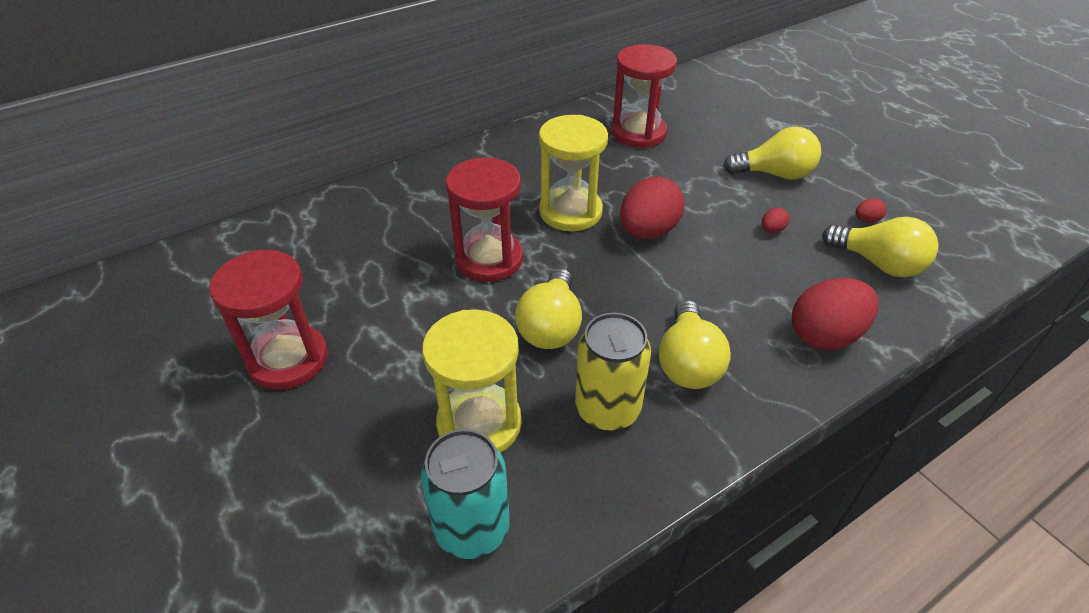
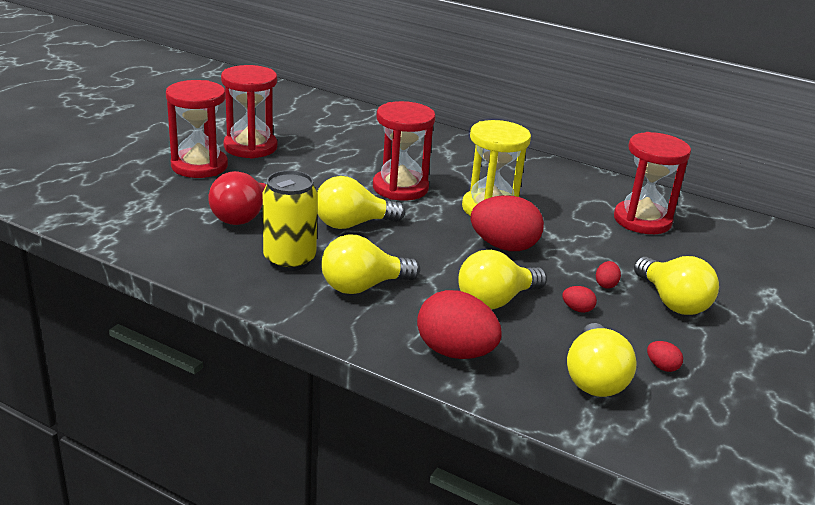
camera: 60 degrees right, 15 degrees down
(304, 433) = (199, 166): none -> red hourglass
(472, 528) = (163, 231): turquoise can -> none
(479, 423) = (244, 216): yellow hourglass -> red light bulb
(737, 197) = (606, 284): none -> red egg
(743, 274) = (496, 300): none -> yellow light bulb

